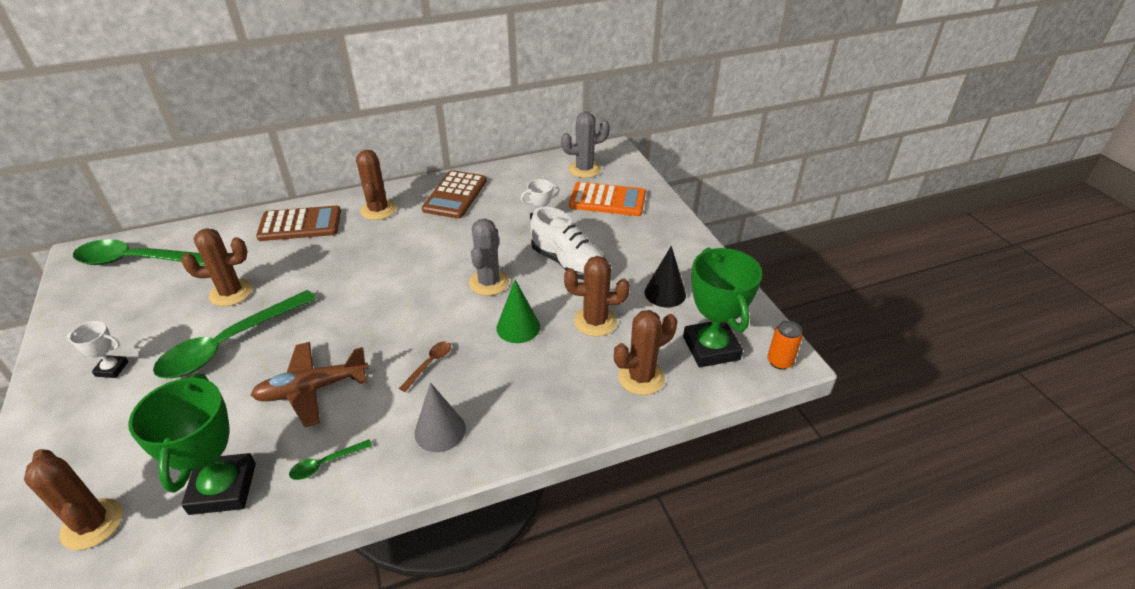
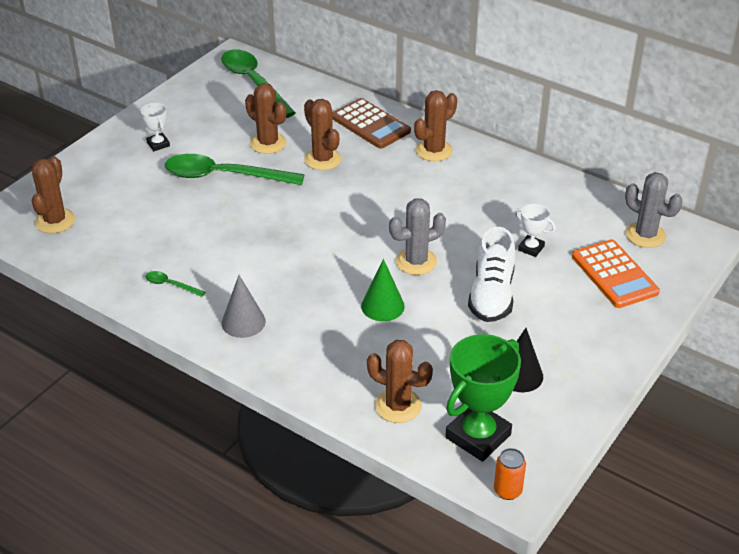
camera: 55 degrees right, 0 degrees up
(223, 488) = (117, 254): green trophy -> none
(312, 389) = (222, 239): brown plane -> none
(429, 364) = (298, 281): brown spoon -> none
(455, 195) = (504, 179): brown calculator -> none
(595, 321) = (435, 347): brown cactus -> brown cactus (322, 159)

